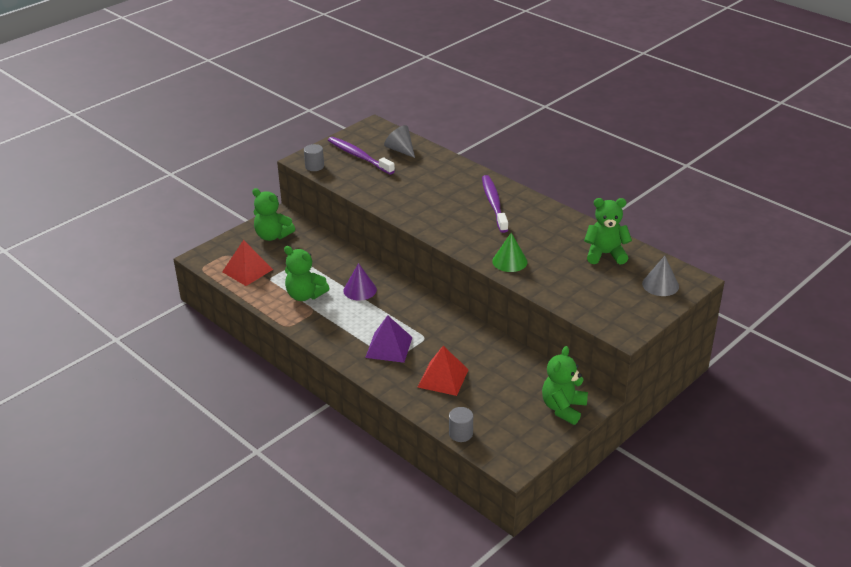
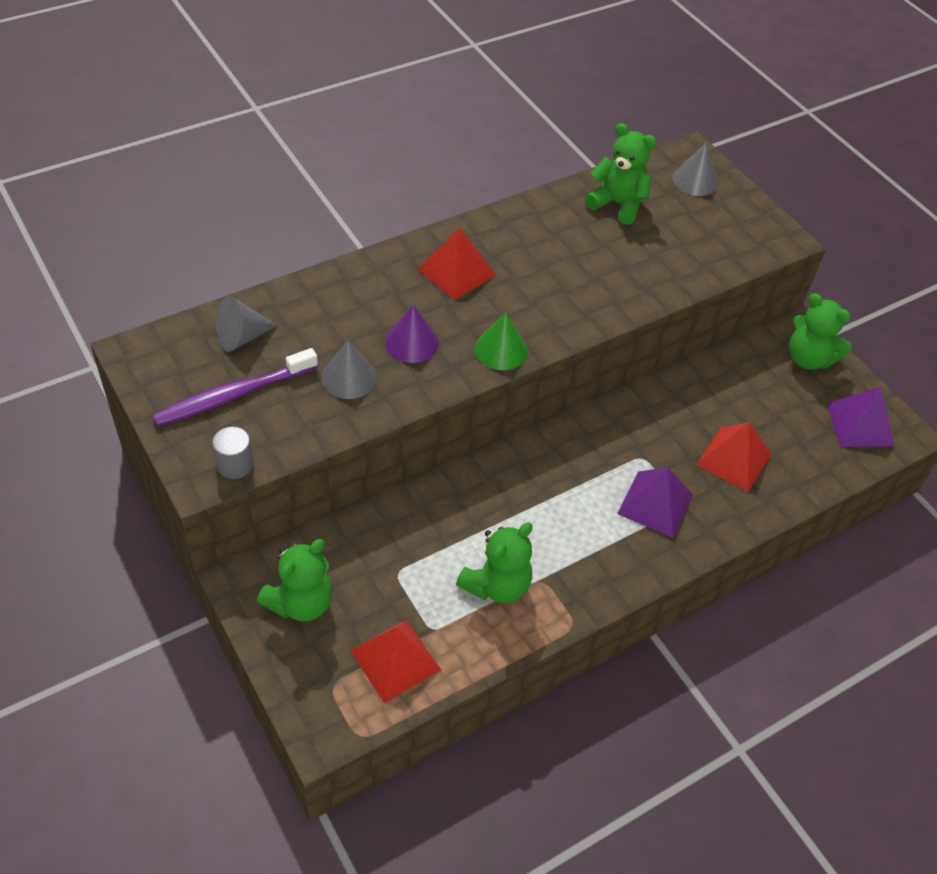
camera: 80 degrees left, 15 degrees up
(360, 290) = (505, 508): purple cone -> purple cone (412, 342)
(388, 185) = (349, 377): none -> grey cone
(460, 433) = (844, 469): grey cylinder -> none
(494, 204) = (456, 272): purple toothbrush -> red pyramid
(509, 261) = (608, 295): green cone -> green cone (501, 350)
(509, 440) = (860, 424): none -> purple pyramid
(605, 254) = (618, 204): green teddy bear -> green teddy bear turned 105 degrees clockwise

